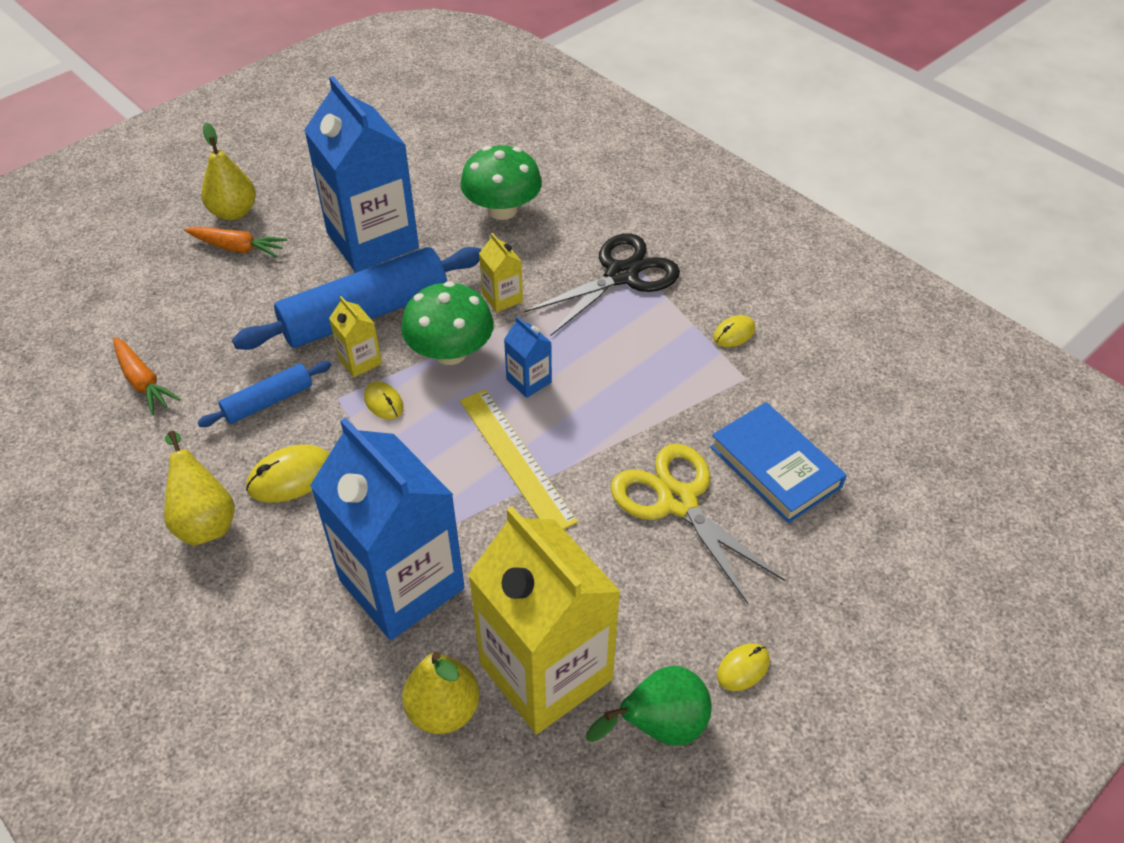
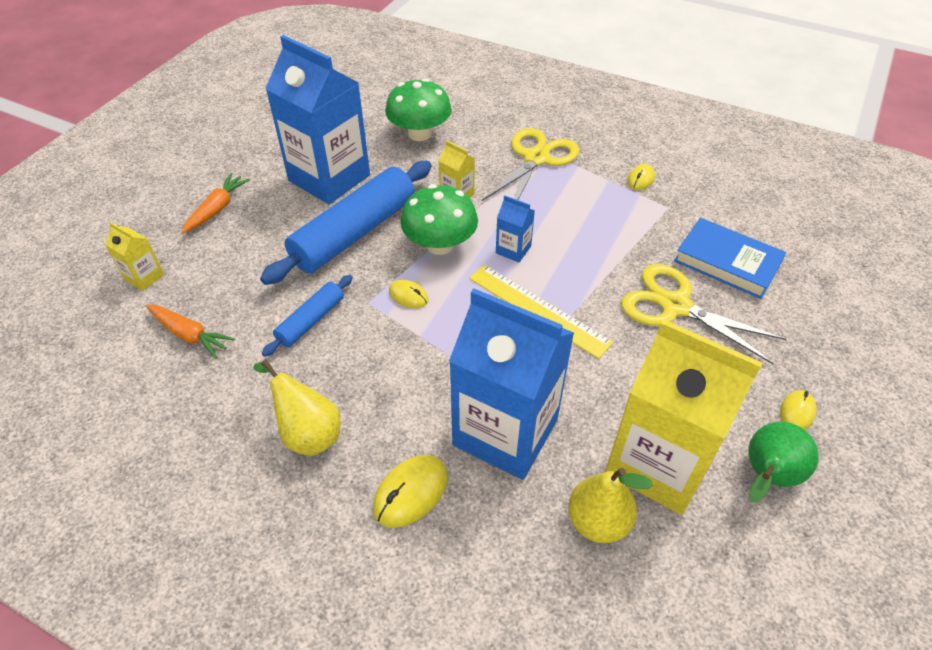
camera: 20 degrees left, 0 degrees up
(234, 212) = (199, 183): yellow pear -> none
(237, 247) = (217, 209): orange carrot -> orange carrot turned 60 degrees counterclockwise
(291, 477) = (364, 375): yellow mouse -> yellow mouse (410, 492)
(360, 361) = (371, 269): yellow carton -> yellow carton (144, 277)
(621, 275) = (536, 158): black scissors -> yellow scissors

